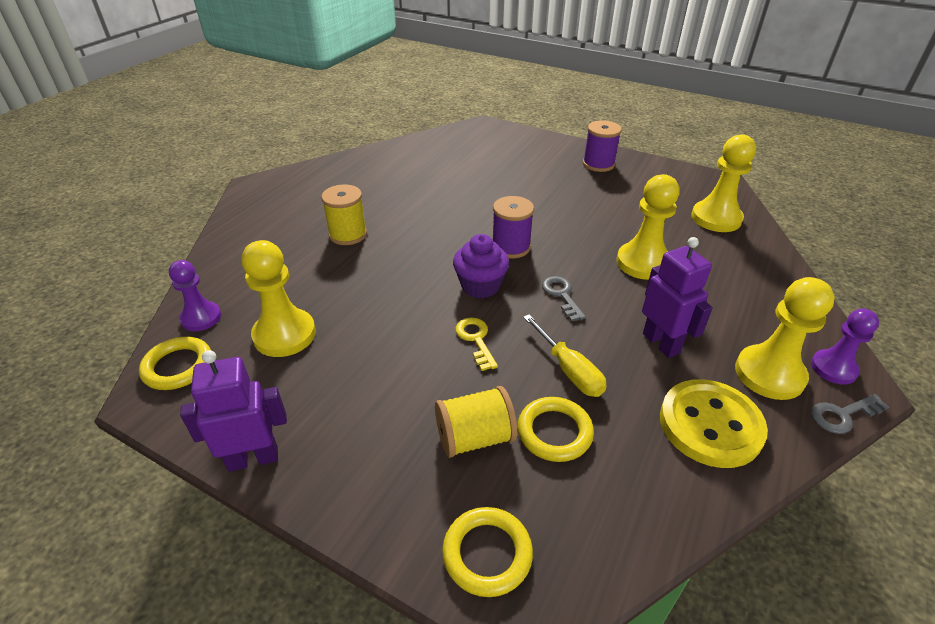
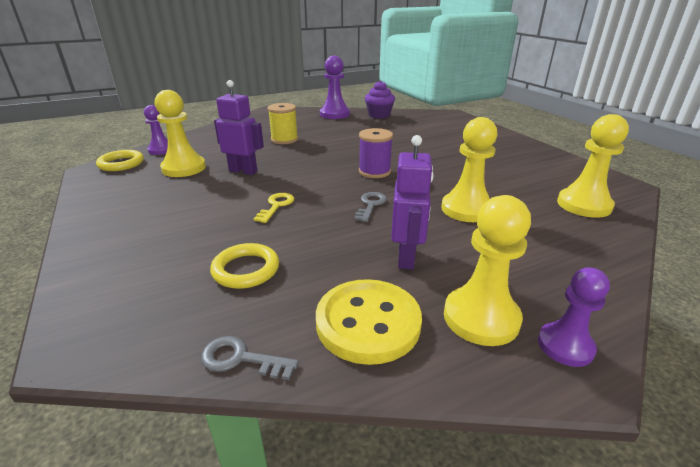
camera: 35 degrees right, 10 degrees down
(253, 458) = (86, 209): purple robot -> purple robot (243, 171)
(352, 167) = (335, 114): none -> purple pawn
(475, 437) = (196, 249): yellow spool -> none
(480, 286) = (322, 183): purple cupcake -> purple cupcake (379, 115)
(487, 553) = (104, 306): yellow ring -> none
(568, 370) = (310, 243): yellow screwdriver -> none
(598, 164) = (514, 149): purple spool -> none
(842, 415) = (521, 384): grey key -> grey key (241, 359)

